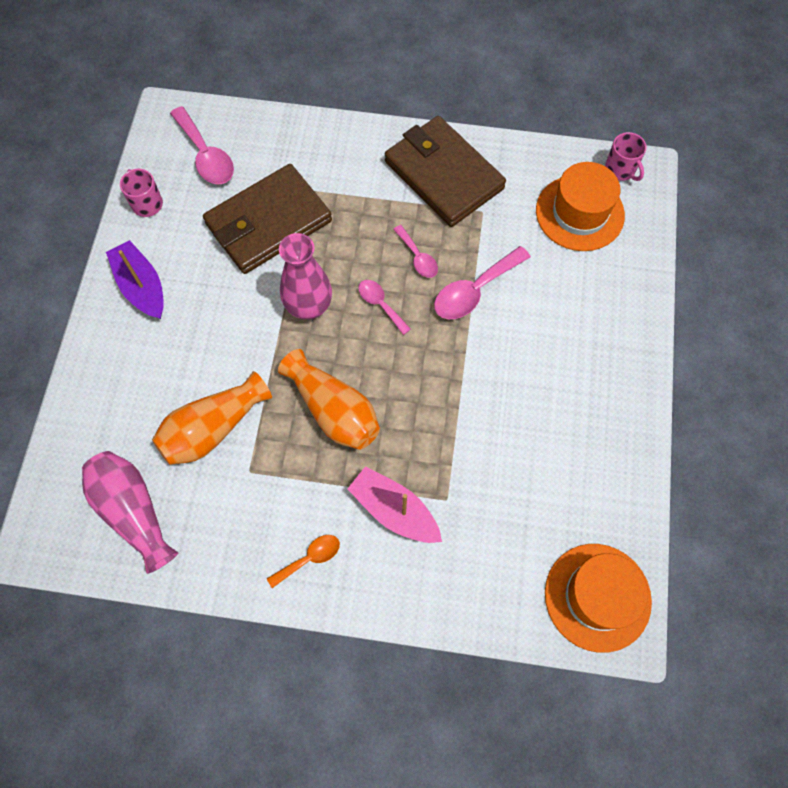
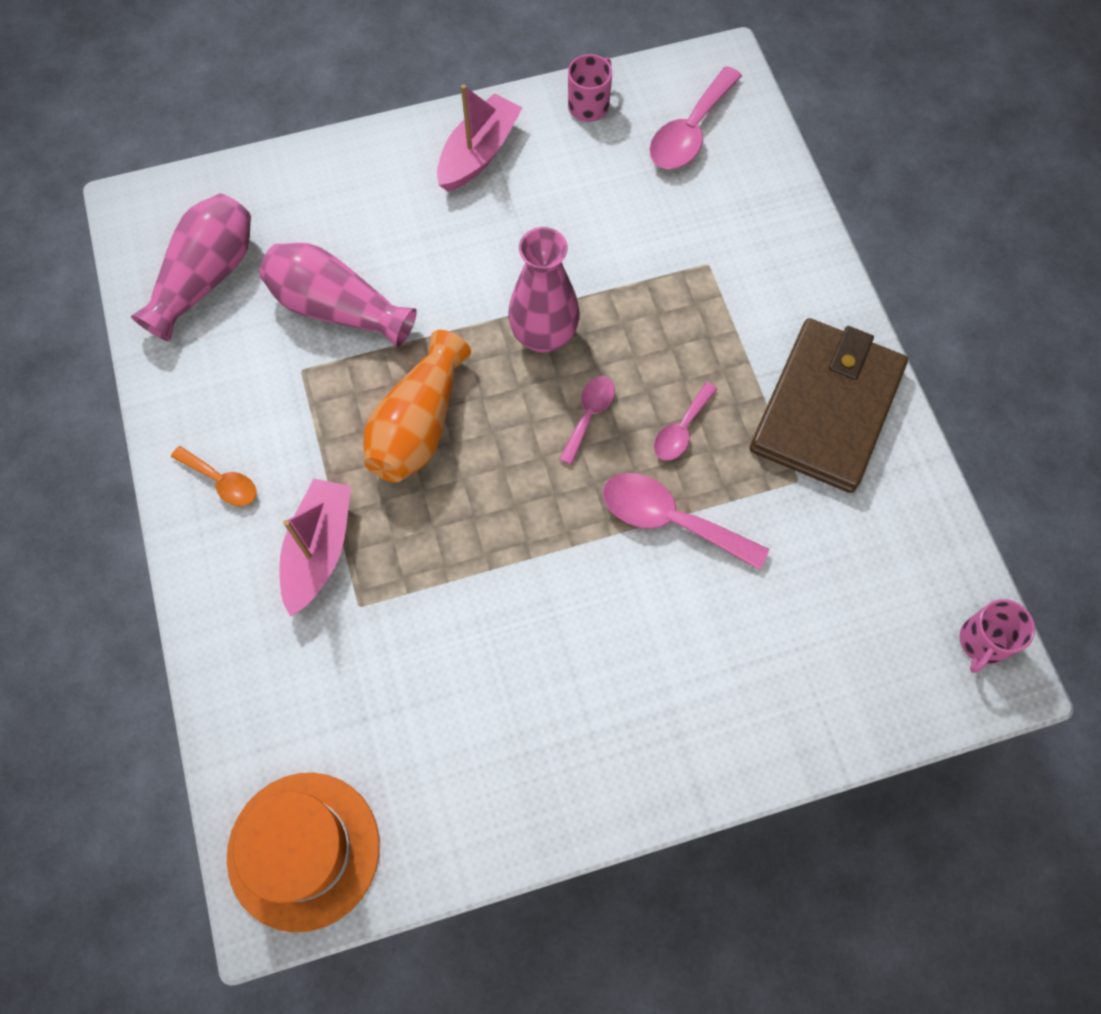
camera: 65 degrees right, 0 degrees up
(142, 287) = (478, 153): purple boat -> pink boat
(213, 428) = (337, 308): orange vase -> pink vase
(268, 222) = (635, 240): brown wallet -> none
(579, 213) = (872, 611): orange hat -> none

